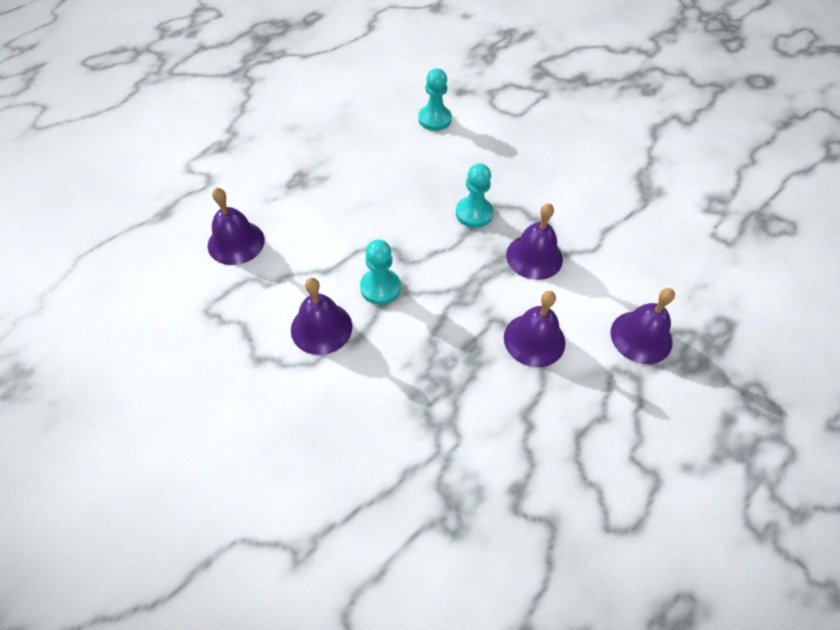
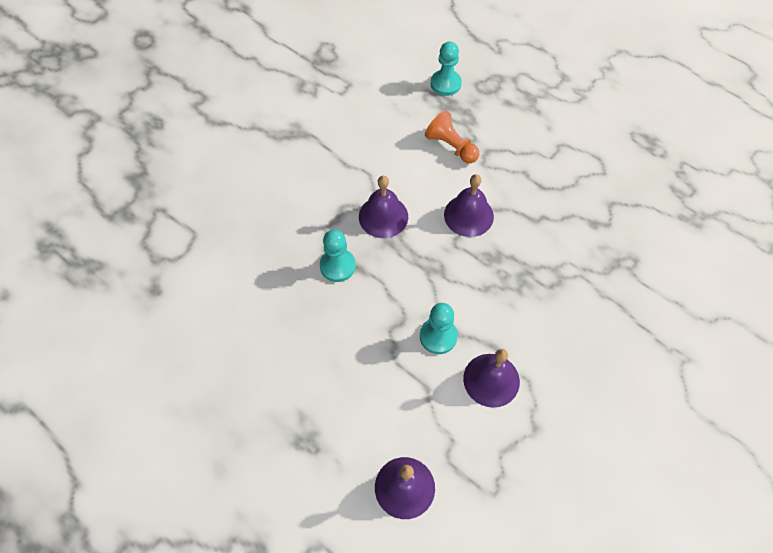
camera: 95 degrees left, 5 degrees up
(434, 119) = (203, 312): turquoise pawn -> turquoise pawn (445, 84)
(641, 337) = (451, 146): purple bell -> orange pawn

